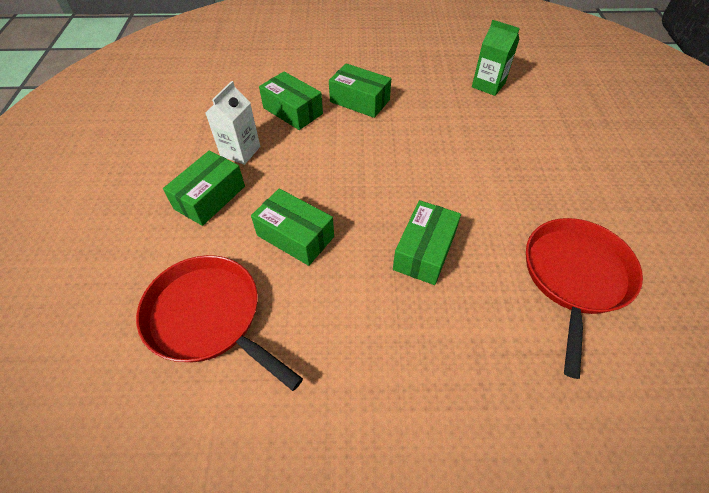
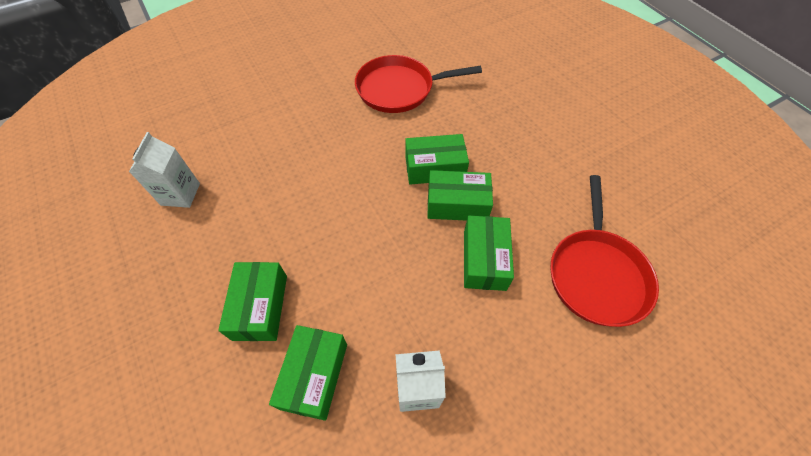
camera: 120 degrees left, 5 degrees up
(210, 197) = (498, 369): green box -> green box (457, 204)
(488, 85) = (180, 194): green carton -> white carton

